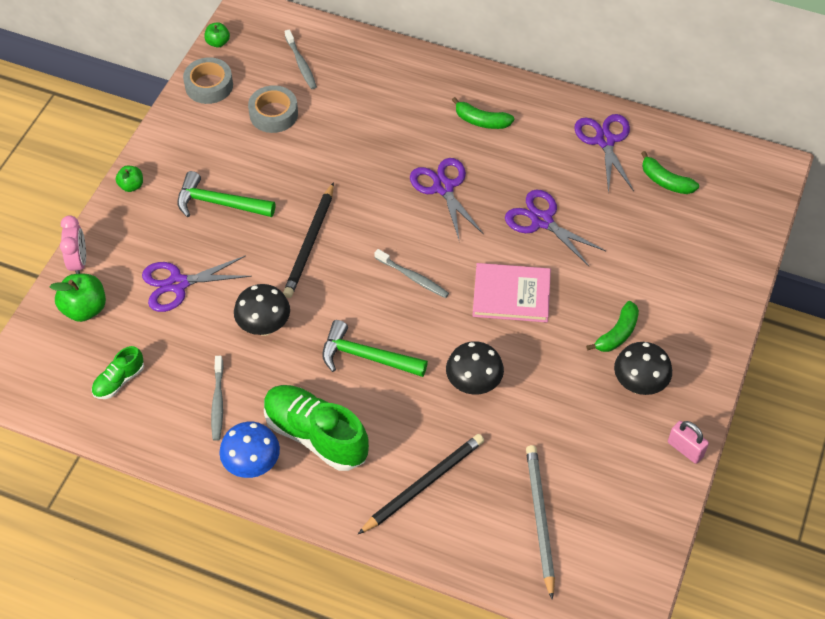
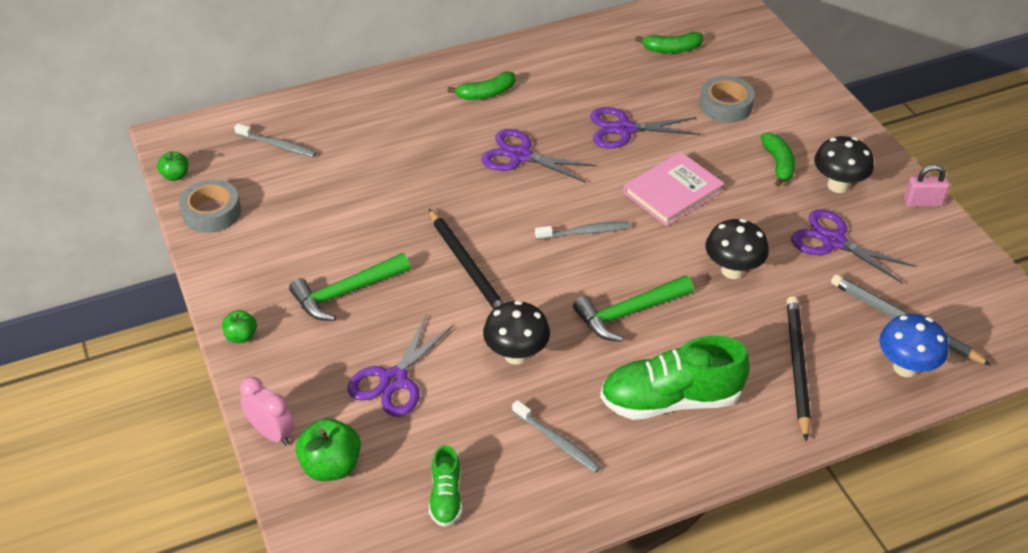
camera: 45 degrees left, 10 degrees down
(252, 465) = (652, 464): blue mushroom -> blue mushroom (905, 367)
(273, 114) = (303, 196): grey tape -> grey tape (725, 105)
(605, 141) = (595, 50): purple scissors -> purple scissors (833, 241)

